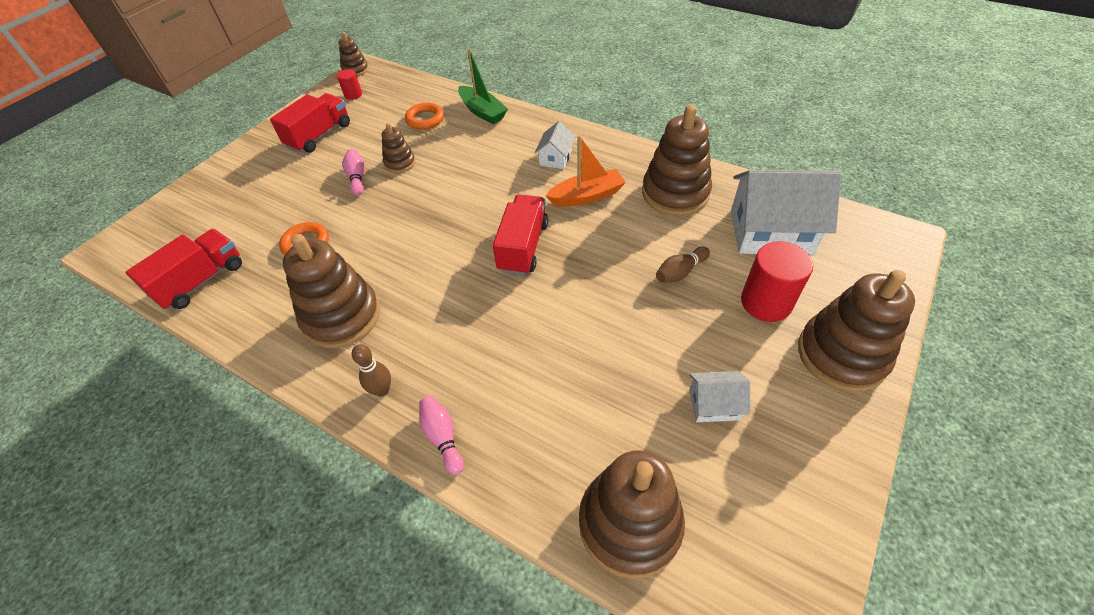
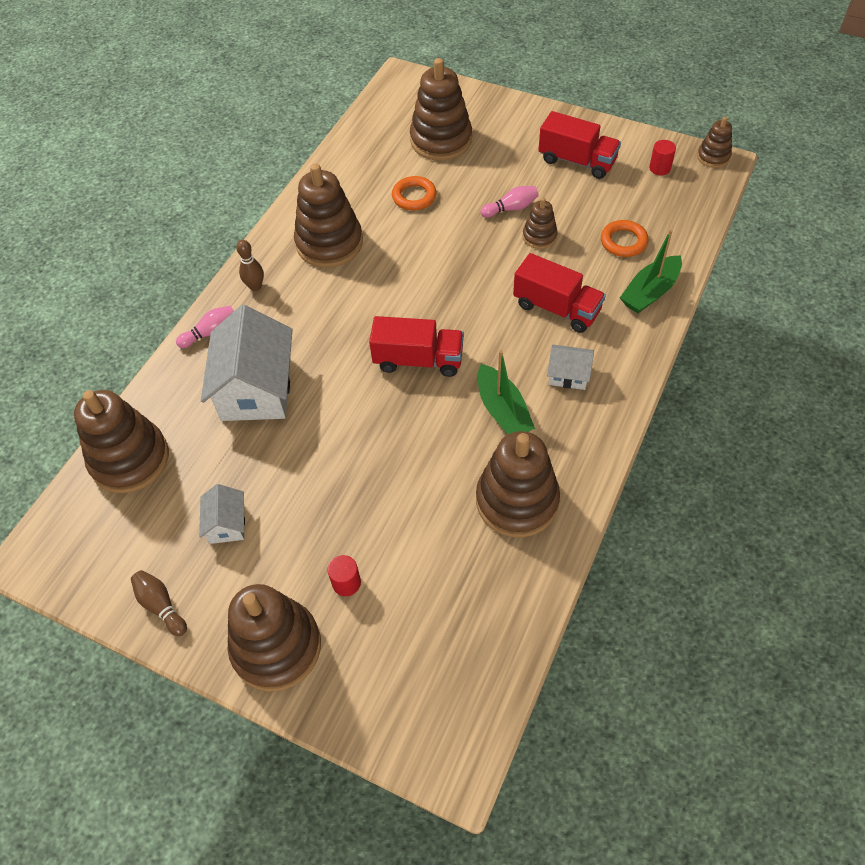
camera: 85 degrees right, 5 degrees up
(201, 281) = (368, 145): red truck -> red truck (556, 308)
(234, 221) = (441, 140): none -> brown stacking toy
(586, 196) = (502, 410): orange boat -> green boat
(680, 272) = (388, 502): brown bowling pin -> brown bowling pin (161, 606)
(766, 302) = (346, 583): red cylinder -> red cylinder, size x0.53
(770, 232) = (455, 601): white house -> white house (256, 389)

